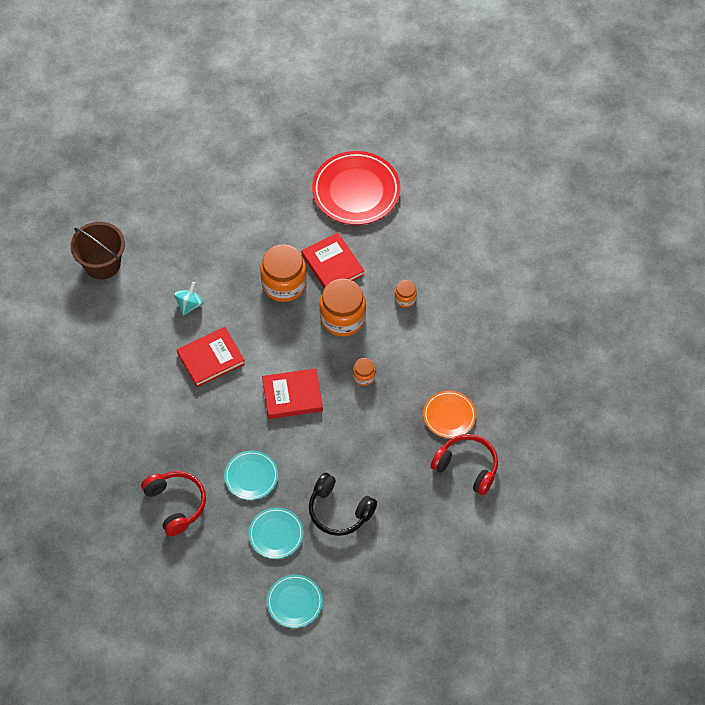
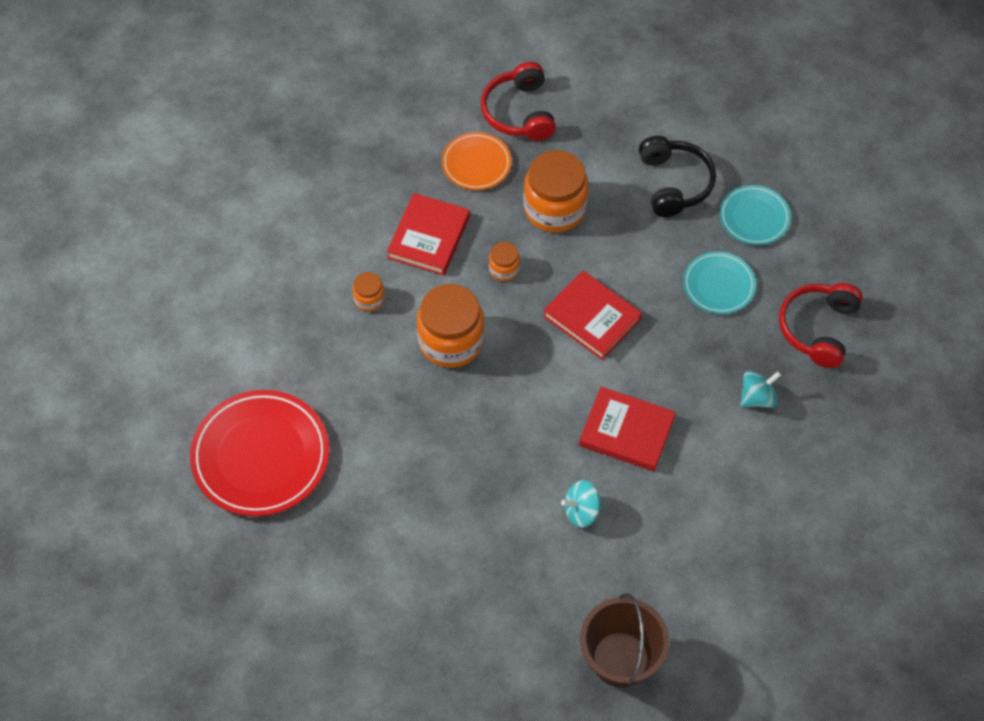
camera: 130 degrees left, 0 degrees up
(167, 437) = (757, 398): none -> turquoise spinning top
(284, 284) = (461, 433): orange jar -> orange jar (555, 208)
(294, 602) = (801, 153): turquoise plate -> none
(332, 265) = (390, 403): red book -> red book (429, 237)

